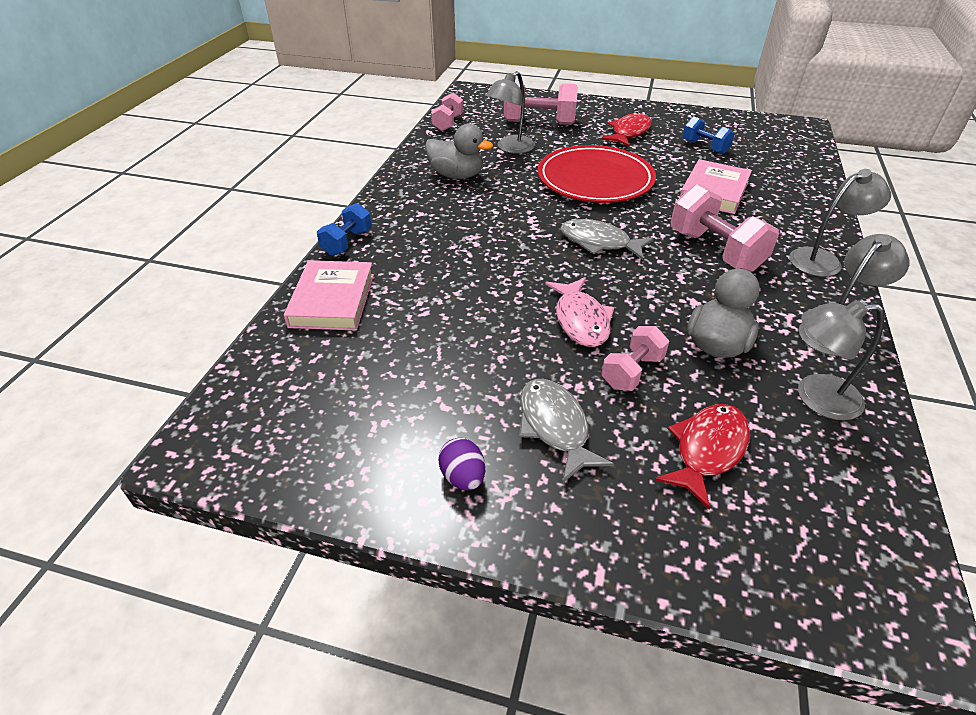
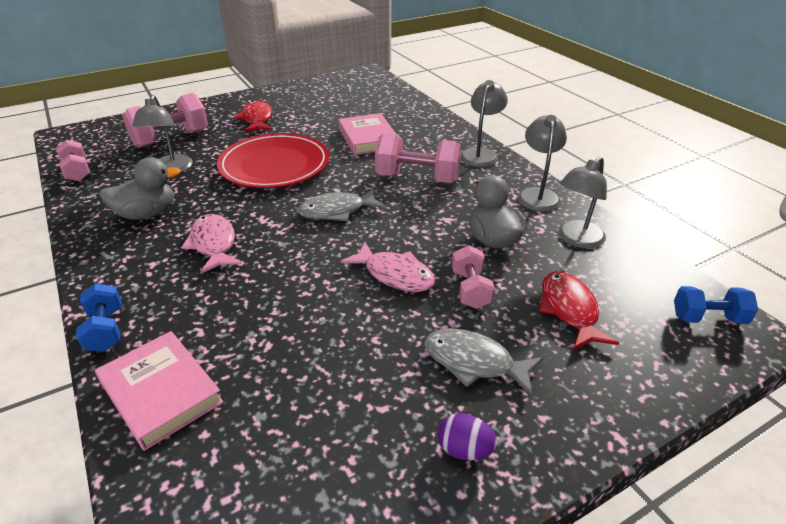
camera: 45 degrees left, 5 degrees down
(474, 220) = (213, 244): none -> pink fish
(704, 147) = (324, 110): blue dumbbell -> blue dumbbell (708, 318)

